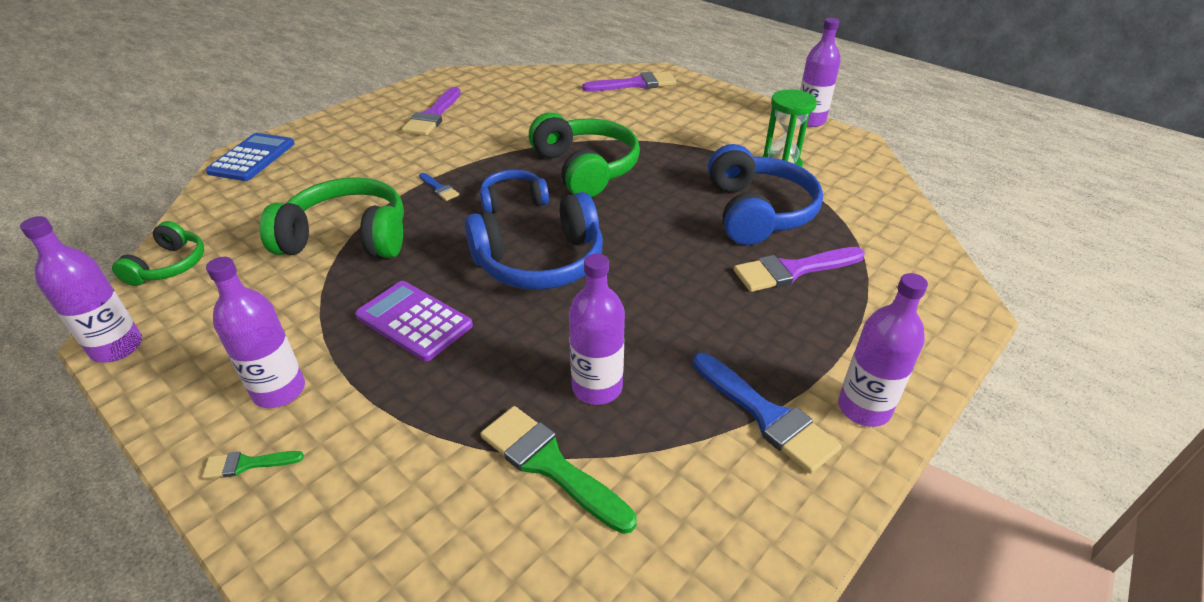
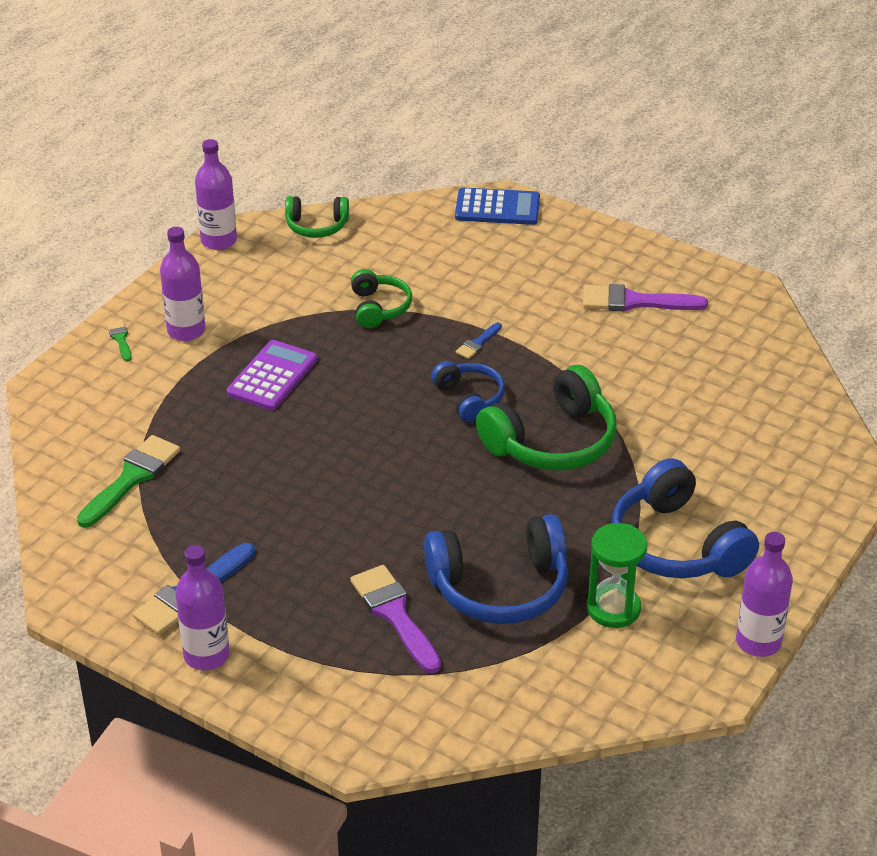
camera: 80 degrees right, 0 degrees up
(347, 237) = (379, 308): green headphones -> green headphones, size x0.57
(540, 262) = (368, 435): blue headphones -> blue headphones (676, 545)
(597, 387) = (210, 493): purple bottle -> none
(635, 84) = (802, 459): purple brush -> none

